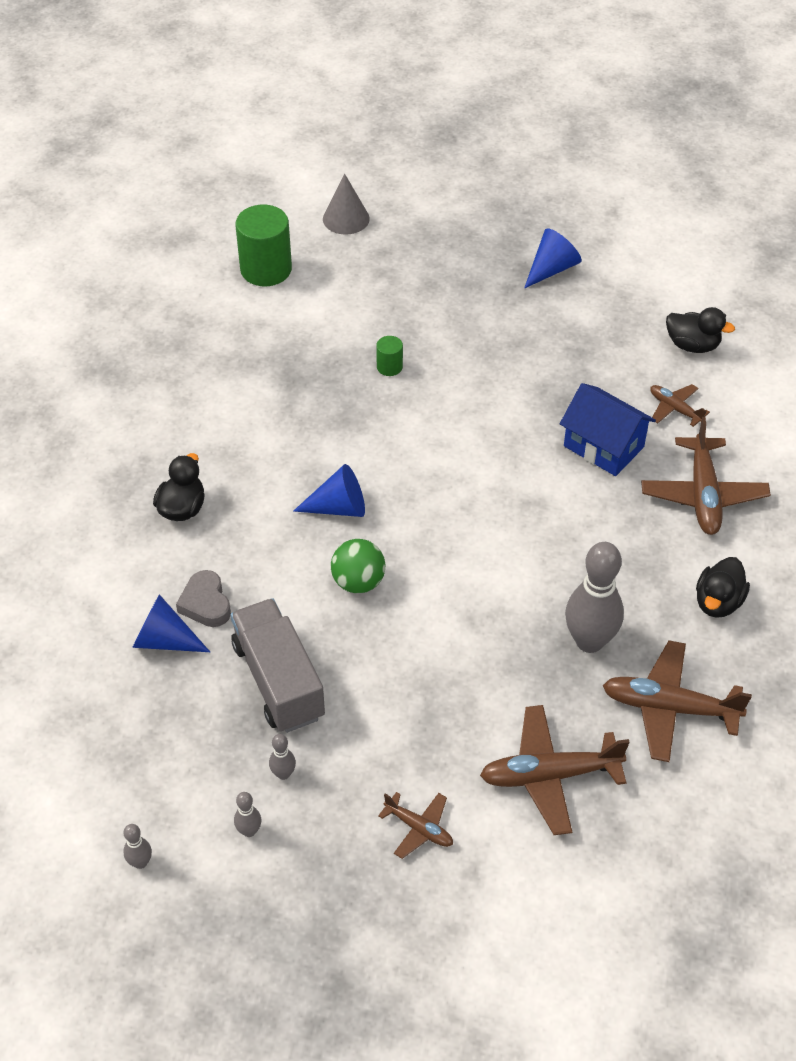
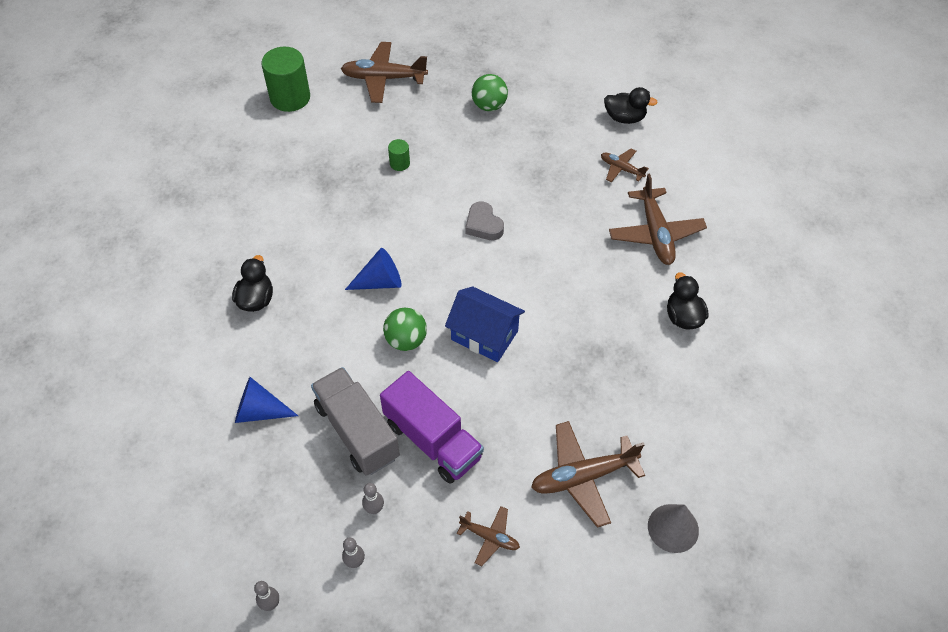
camera: 10 degrees left, 5 degrees up
(206, 603) = (288, 376): grey heart -> grey heart (483, 225)
(346, 218) = (345, 50): grey cone -> grey cone (673, 528)
(369, 705) = (432, 440): none -> purple truck
(517, 309) = (489, 106): none -> green ball
(551, 269) = (509, 71): blue cone -> none
(589, 641) = (593, 362): grey bowling pin -> none
(603, 446) = (574, 205): blue house -> blue house (484, 335)
(669, 708) = (663, 407): brown plane -> brown plane (383, 78)
(718, 602) = (683, 317): black duck -> black duck turned 150 degrees clockwise

